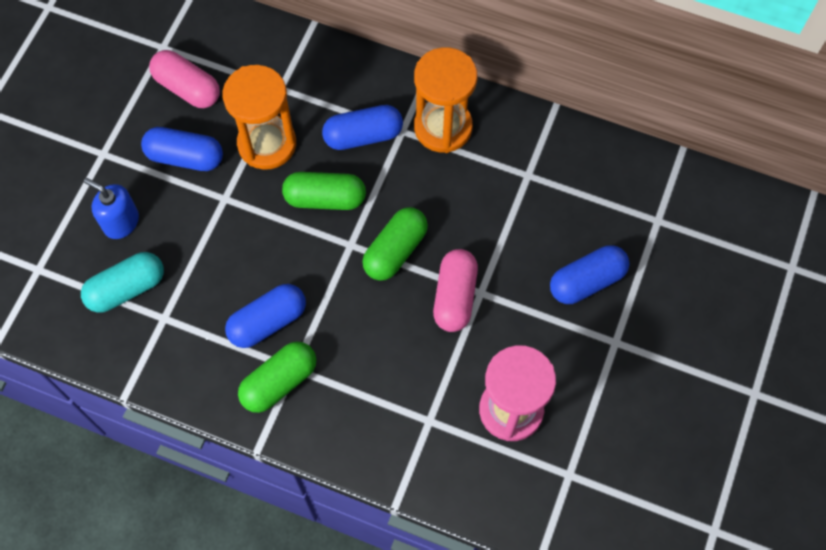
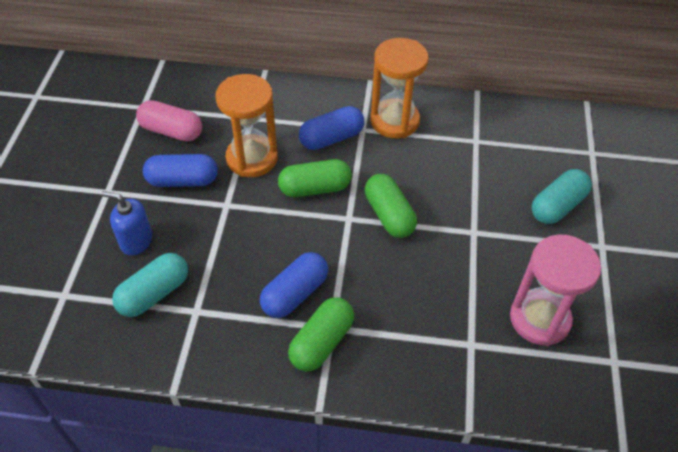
camera: 15 degrees left, 15 degrees down
(395, 250) = (389, 215): green capsule -> green capsule turned 45 degrees counterclockwise
(455, 296) = (453, 239): pink capsule -> none
(587, 281) = (557, 206): blue capsule -> turquoise capsule

